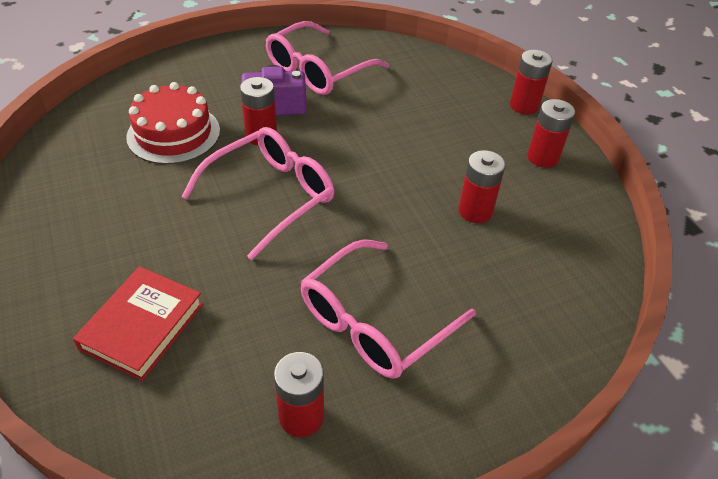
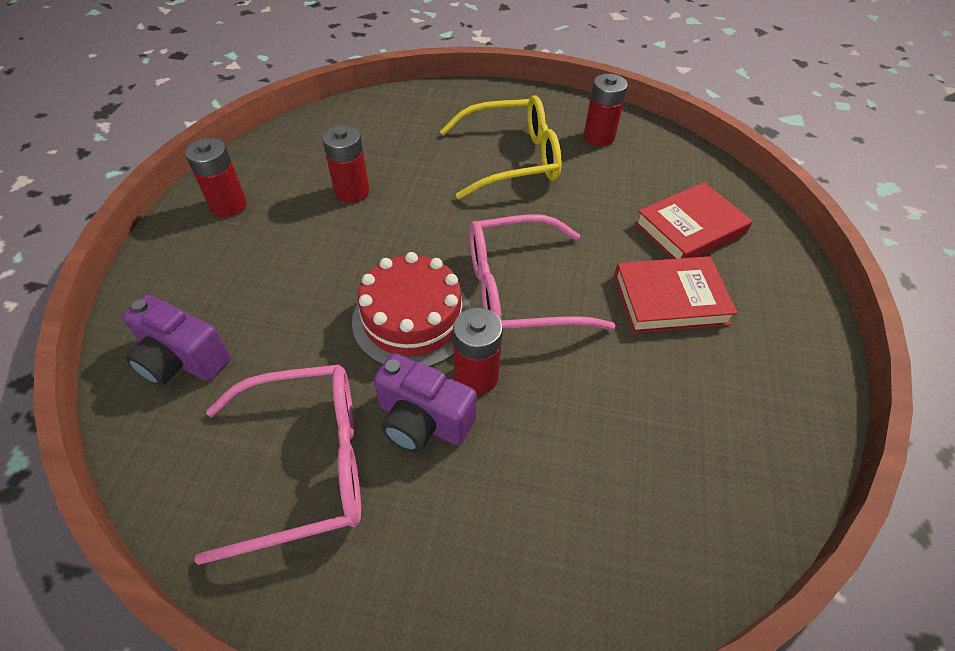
camera: 145 degrees left, 5 degrees up
(144, 242) = (670, 299): none -> red book
(173, 133) = (585, 440): red cake -> red cake (412, 319)
(375, 322) = (511, 159): pink glasses -> yellow glasses
(433, 78) = (182, 360): none -> purple camera
(524, 105) = (152, 265): red battery -> none

